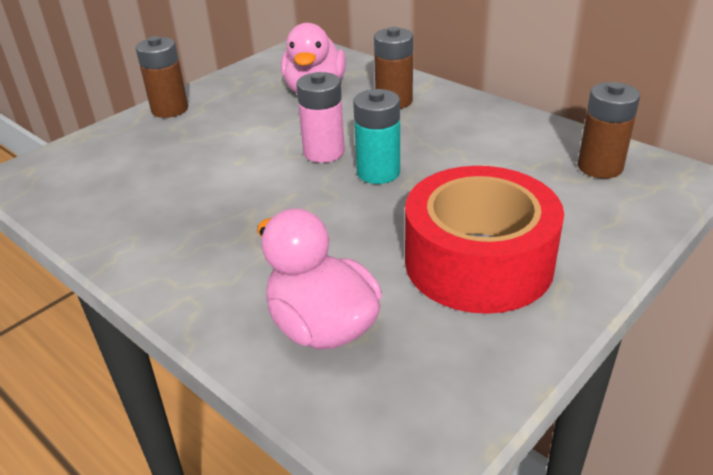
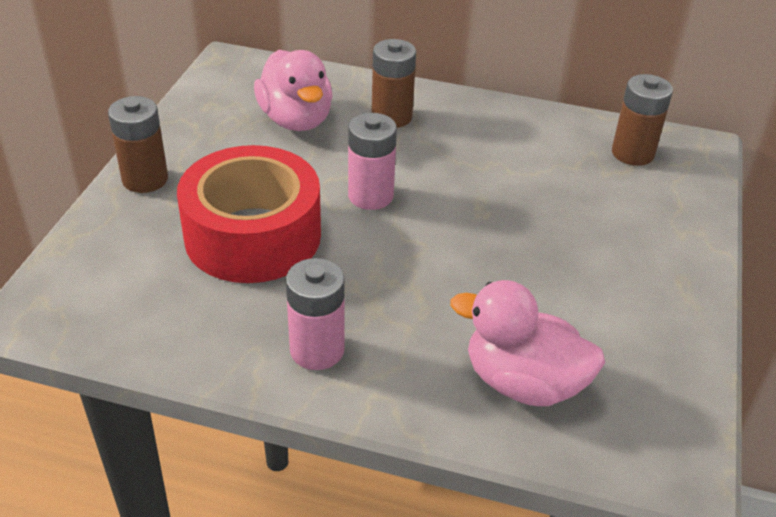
camera: 30 degrees left, 5 degrees up
(176, 251) = (317, 350): none -> pink battery
(378, 172) = (444, 207): turquoise battery -> none
(478, 262) = (603, 278): red tape -> red tape (253, 236)

